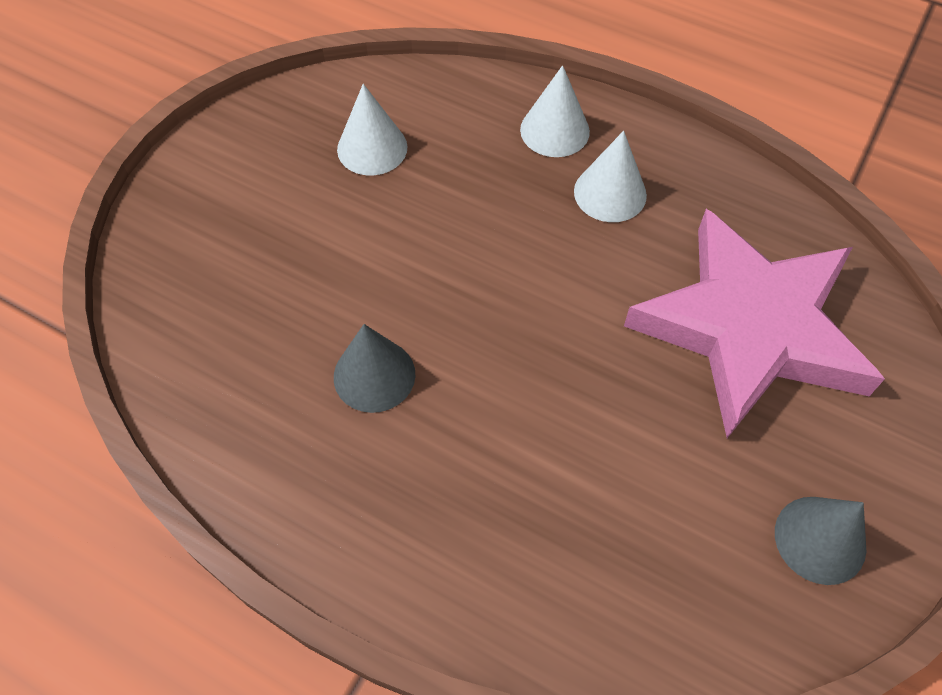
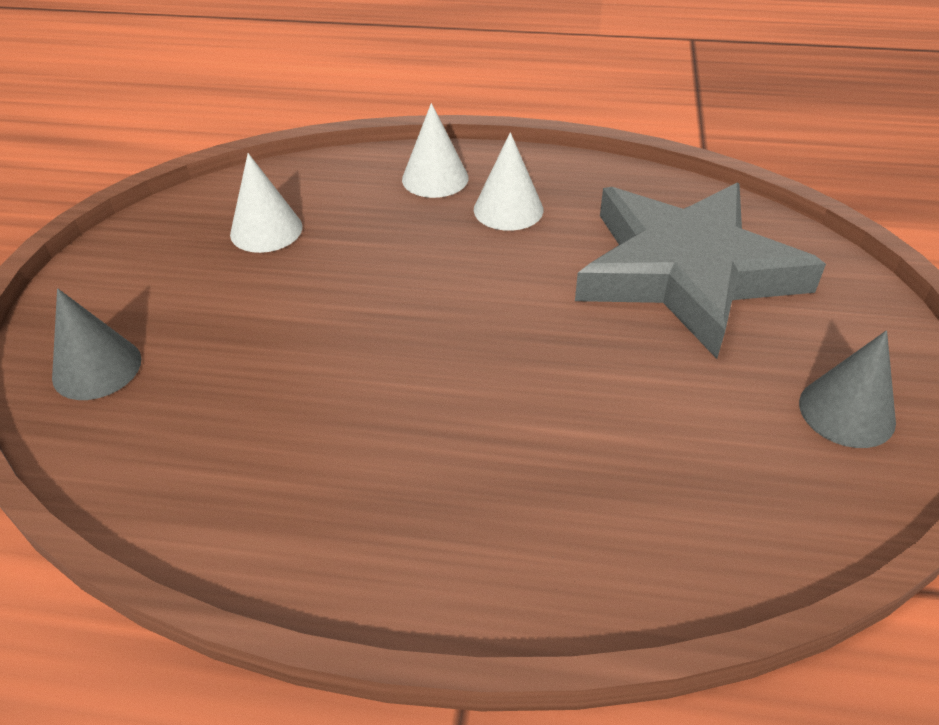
camera: 20 degrees left, 15 degrees down
(374, 375) = (349, 409): grey cone -> grey cone (97, 368)
(750, 328) = (686, 272): pink star -> grey star

